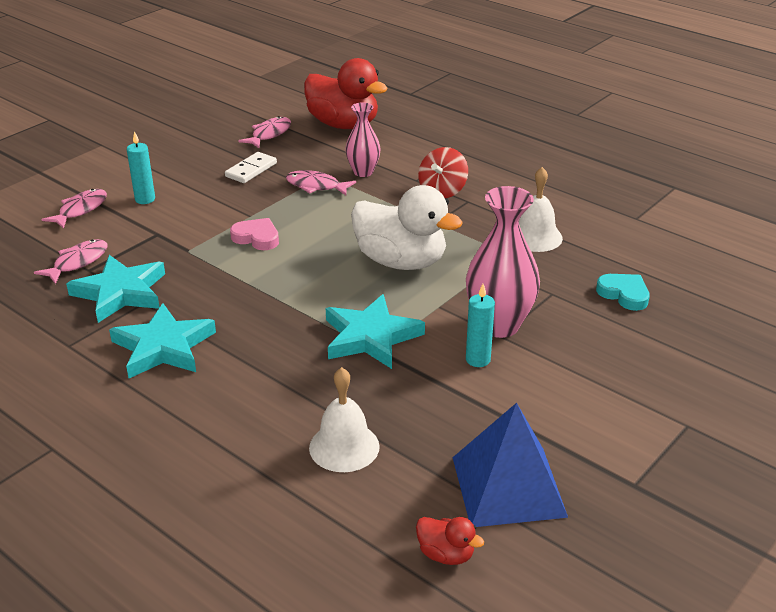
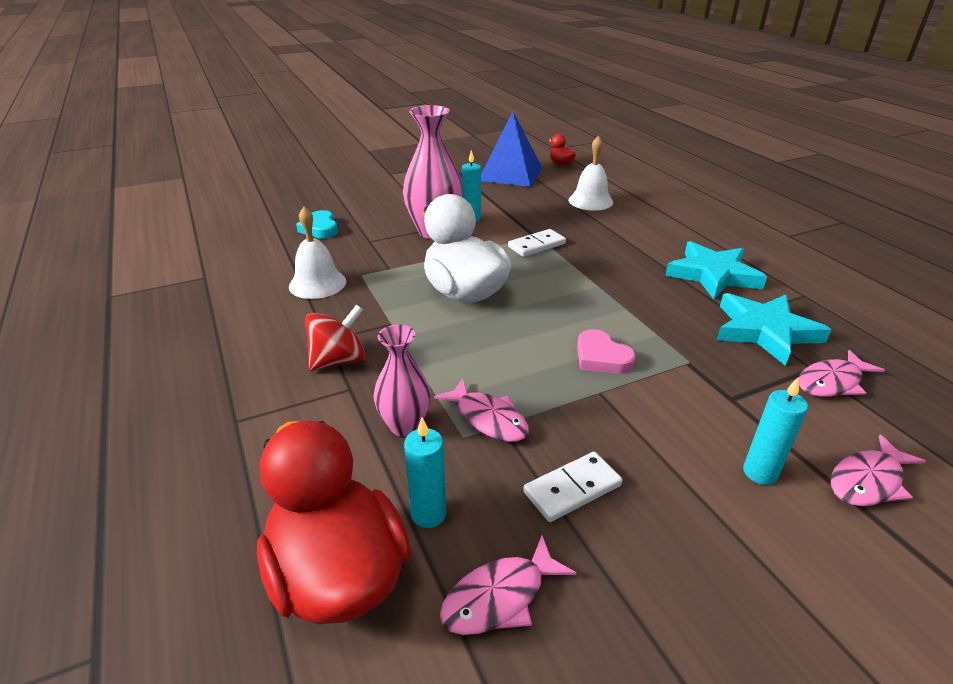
camera: 155 degrees left, 0 degrees up
(319, 147) = (428, 514): none -> turquoise candle
(370, 337) = (536, 245): turquoise star -> white domino

